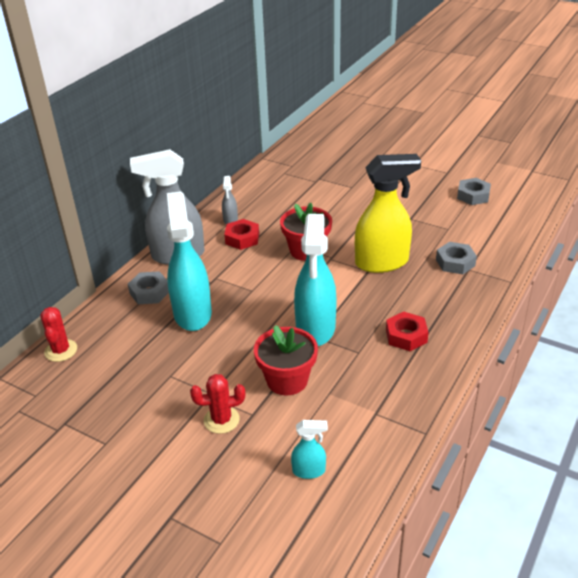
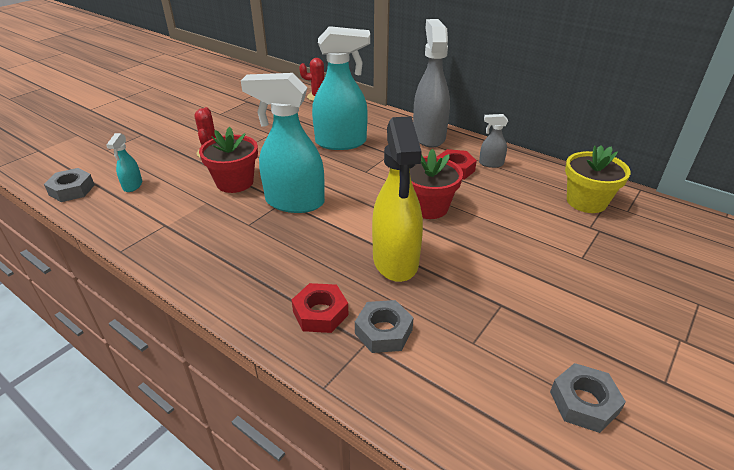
camera: 95 degrees right, 0 degrees up
(149, 292) = (376, 125): grey nut -> grey nut (72, 190)
(283, 180) = (586, 201): none -> yellow flower pot
(406, 336) = (256, 260): red nut -> red nut (320, 313)

